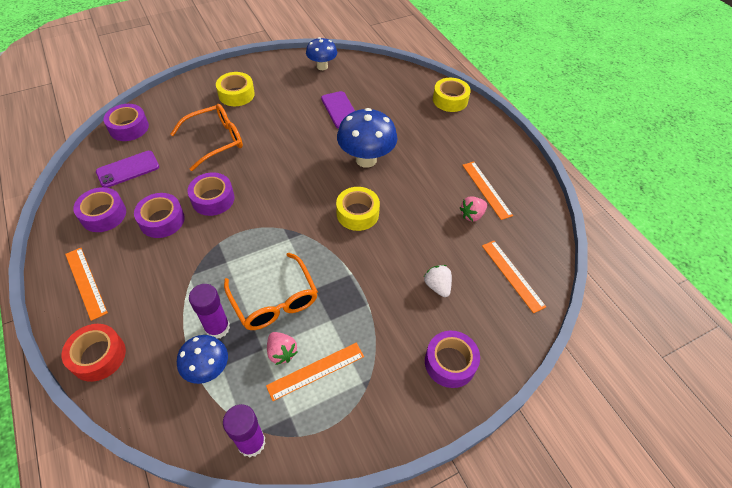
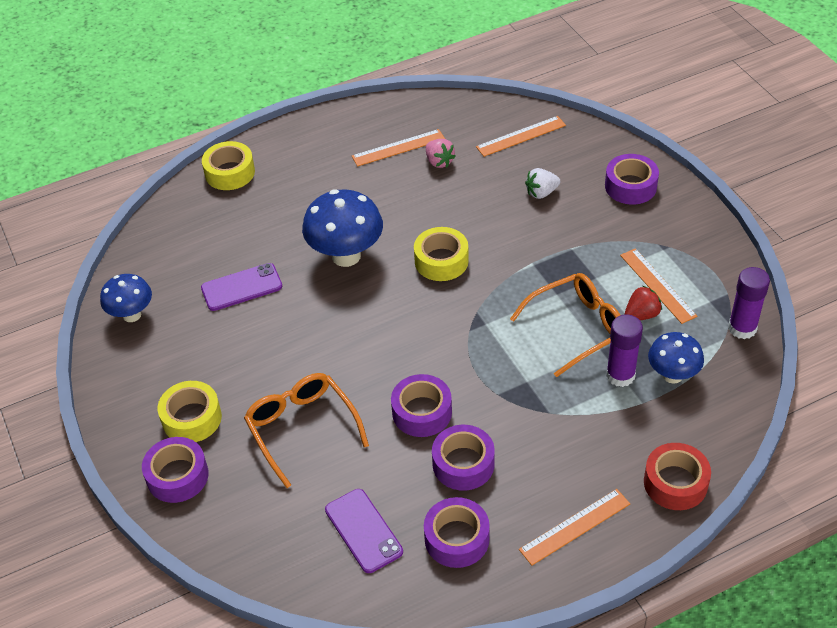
camera: 85 degrees left, 5 degrees down
(129, 128) = (265, 554): purple tape -> purple tape (177, 476)
(281, 352) = (641, 315): pink strawberry -> red strawberry

